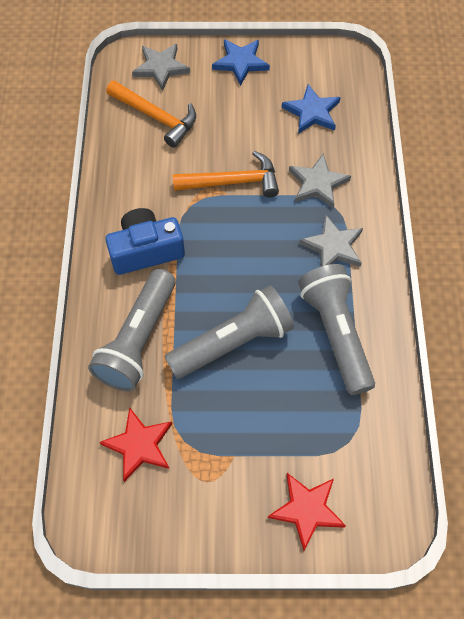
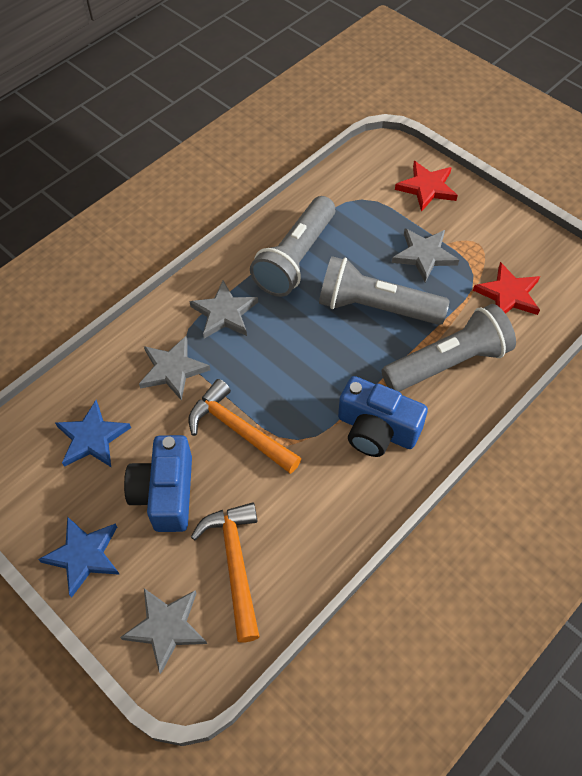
camera: 135 degrees left, 5 degrees down
(234, 119) = (165, 493): none -> blue camera
(240, 426) = (424, 255): none -> grey star

